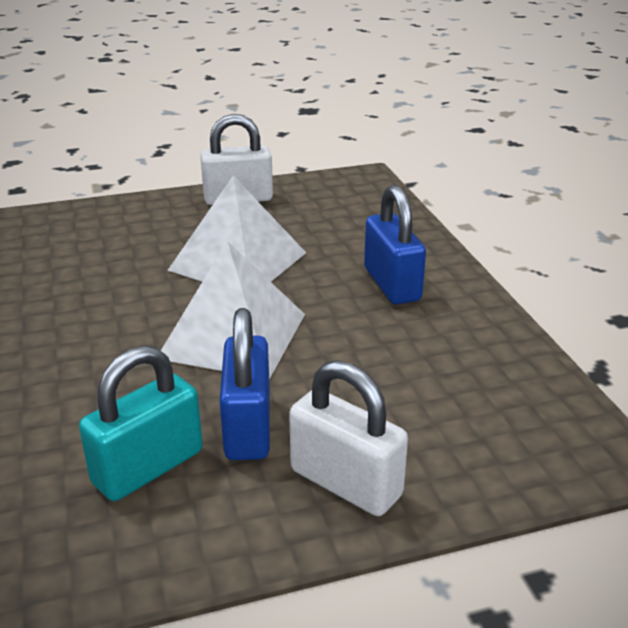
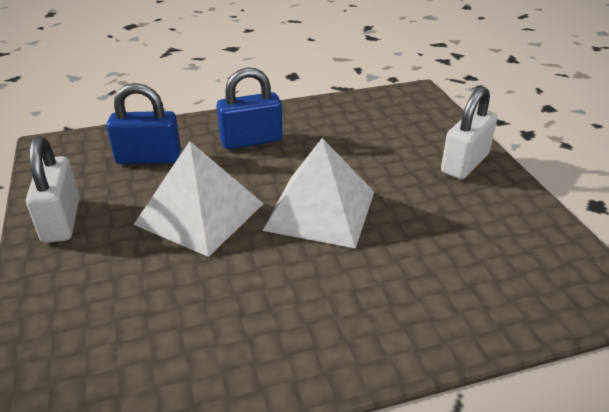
camera: 90 degrees left, 5 degrees up
(148, 467) = (479, 238): turquoise padlock -> none
(247, 427) = (427, 199): blue padlock -> blue padlock (148, 158)

